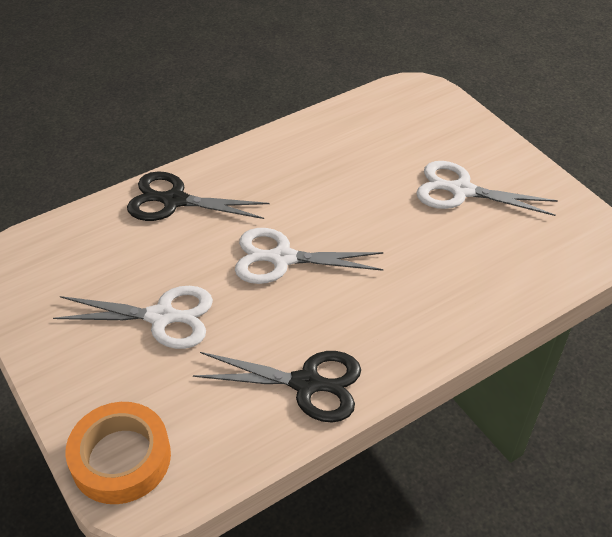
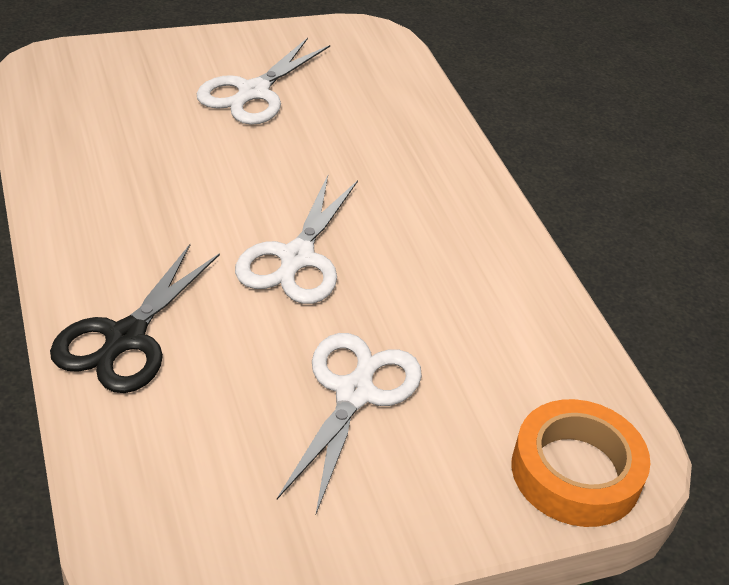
camera: 80 degrees left, 5 degrees down
(307, 384) = (502, 285): black scissors -> none

